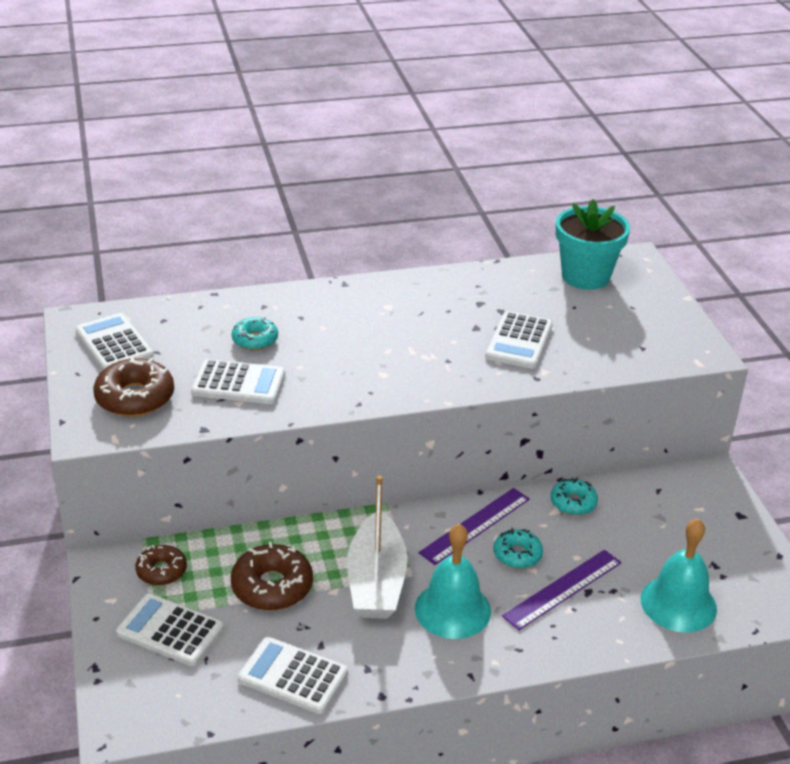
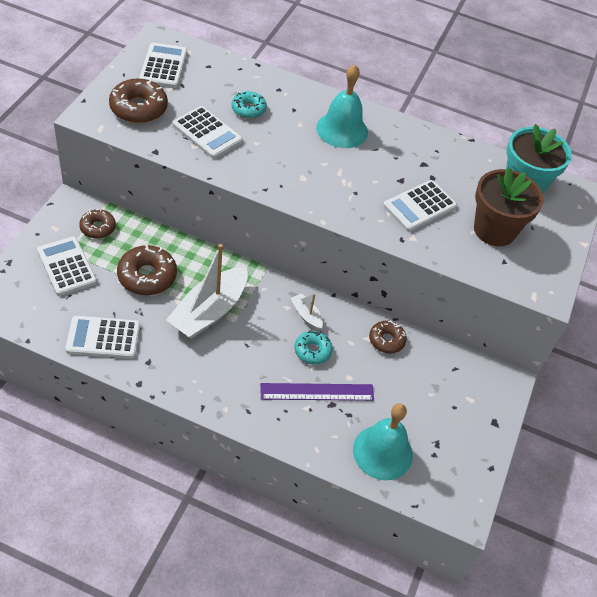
camera: 30 degrees right, 15 degrees up
(293, 676) = (103, 338): white calculator -> white calculator turned 60 degrees counterclockwise
(452, 609) = (235, 359): turquoise bell -> turquoise bell (342, 130)
(475, 526) = (306, 315): purple ruler -> white boat
(573, 503) = (386, 340): turquoise donut -> brown donut
(604, 326) = (494, 230): none -> brown flower pot

